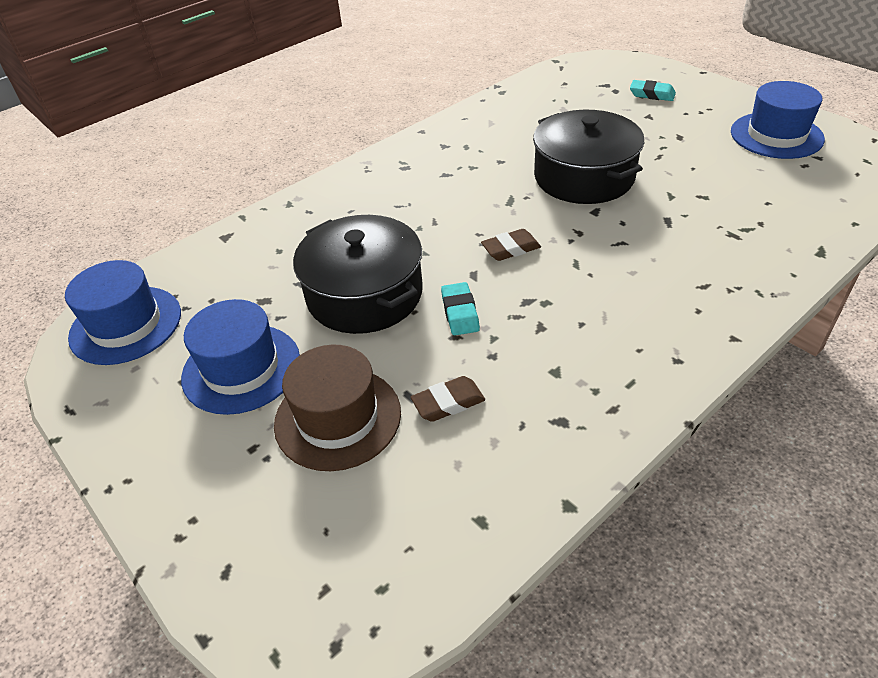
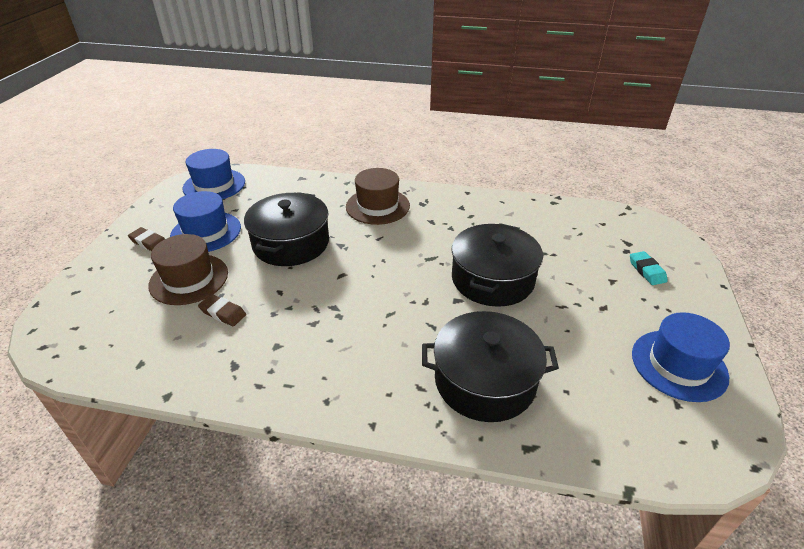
camera: 50 degrees right, 5 degrees down
(370, 199) = (377, 206): none -> brown hat
(460, 312) = (302, 284): turquoise eraser -> none
(511, 249) = (380, 279): brown eraser -> brown eraser (149, 242)
(723, 241) = (484, 380): none -> black pot

